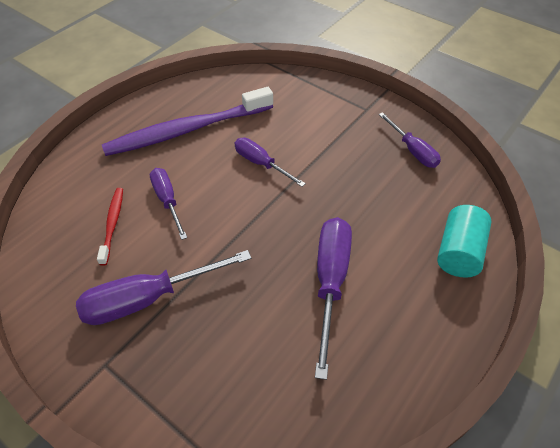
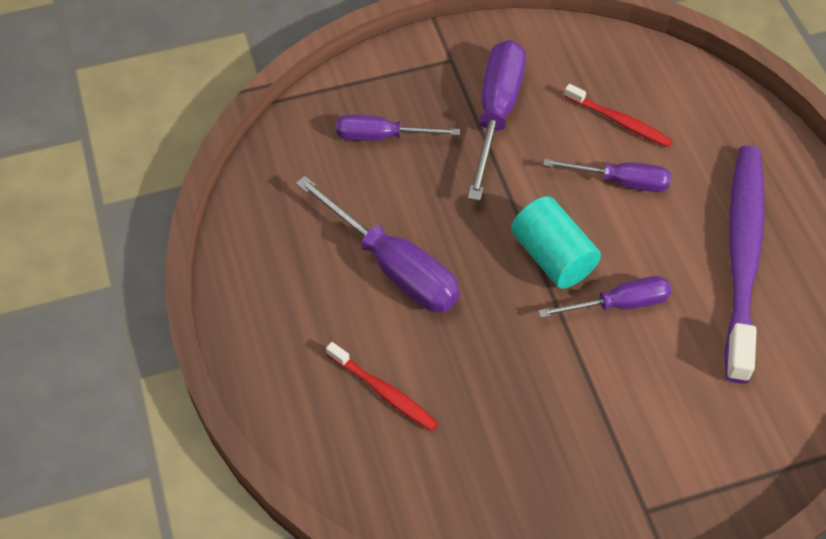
camera: 125 degrees right, 5 degrees up
(412, 150) = (516, 504): purple screwdriver -> purple screwdriver (382, 136)
(415, 235) = (384, 392): none -> red toothbrush
(458, 252) = (326, 418): turquoise cylinder -> turquoise cylinder (552, 257)

